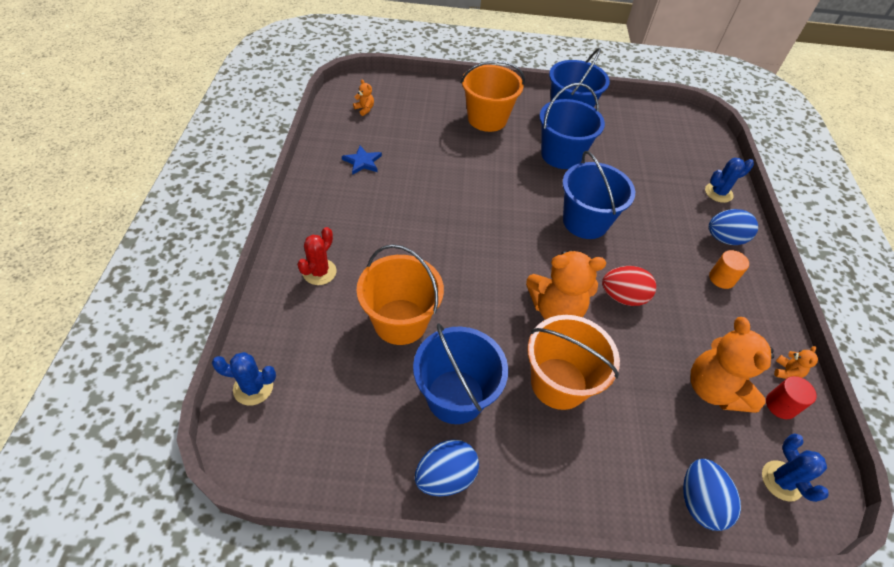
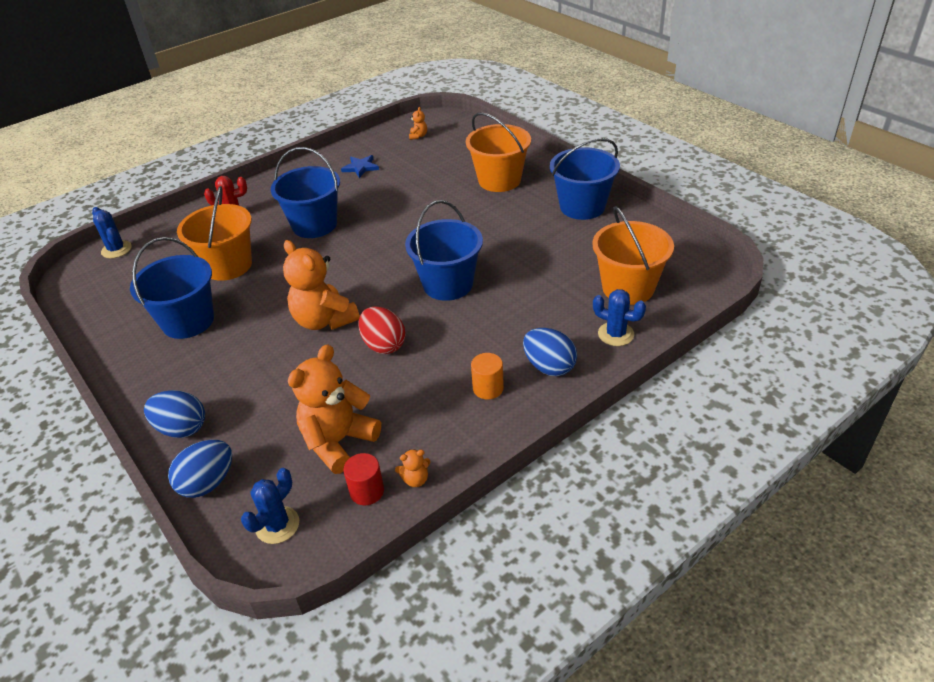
camera: 55 degrees right, 10 degrees down
(445, 476) = (119, 352): blue egg -> blue egg (182, 428)
(559, 383) = (250, 358): orange bucket -> orange bucket (628, 288)
(561, 155) = (515, 232): blue bucket -> blue bucket (314, 225)

